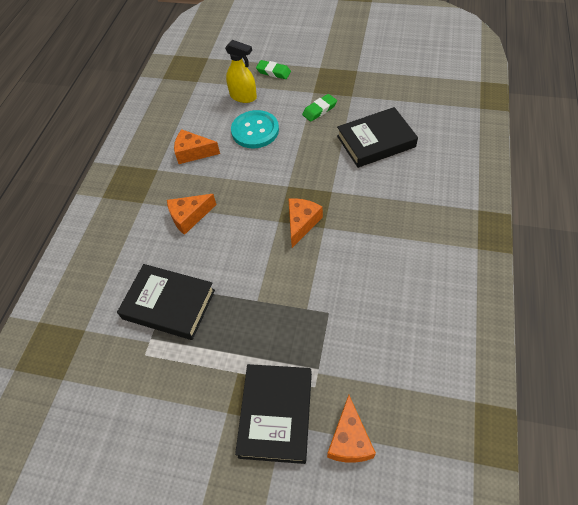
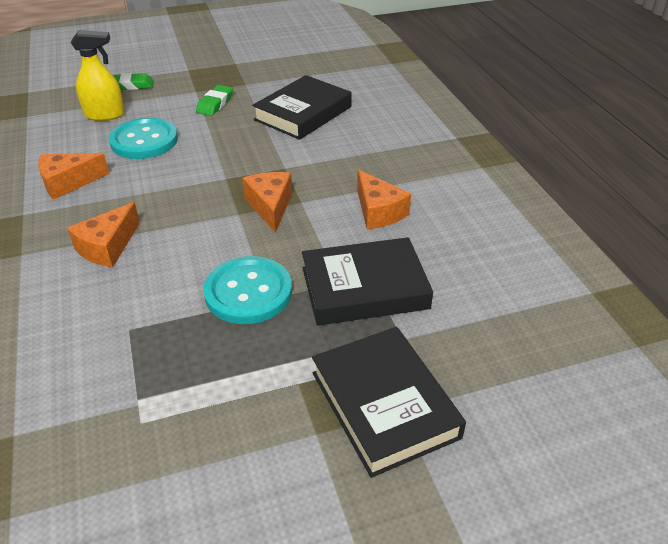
camera: 35 degrees left, 15 degrees down
(169, 304) = (141, 349): black book -> black book (364, 288)
(248, 290) = (248, 292): none -> turquoise button
(349, 439) = (493, 388): orange cheese -> orange cheese (378, 211)

